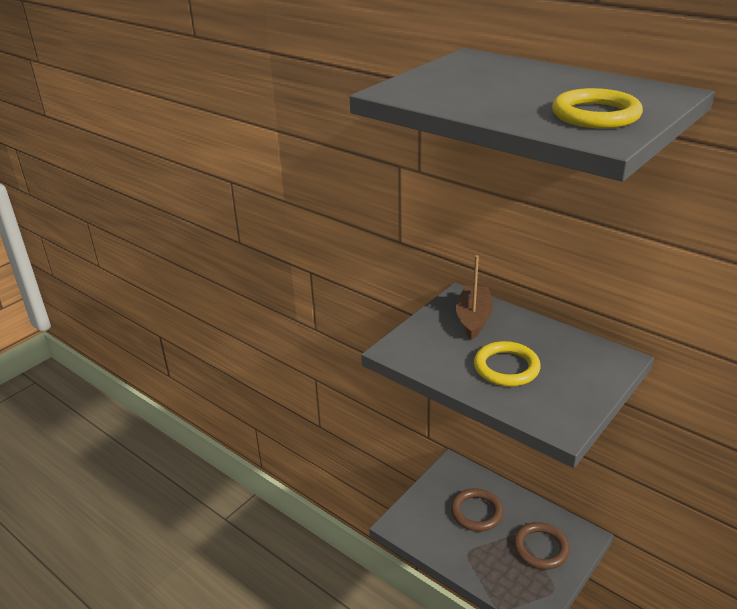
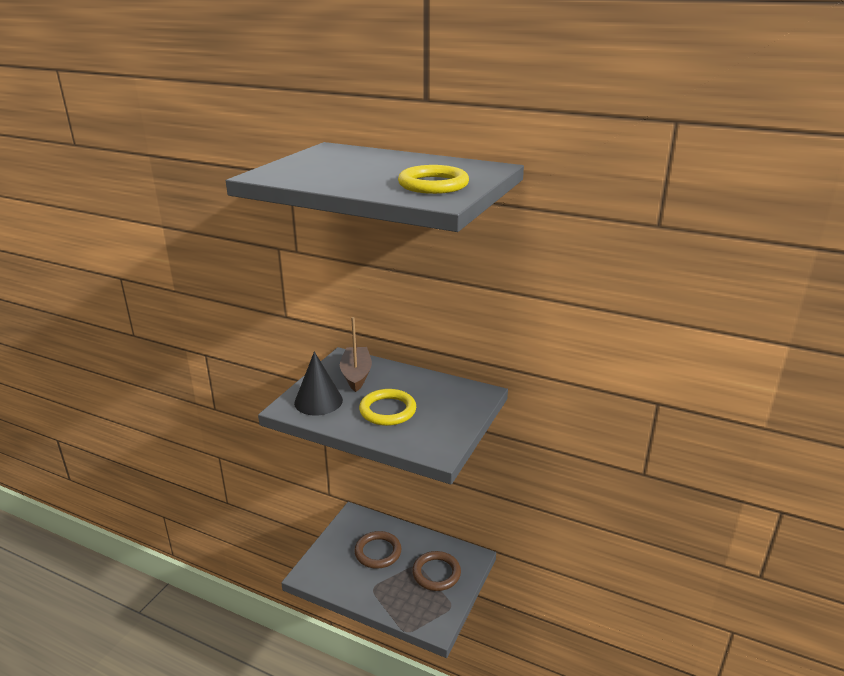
camera: 15 degrees left, 5 degrees down
(428, 346) = (318, 401): none -> black cone

